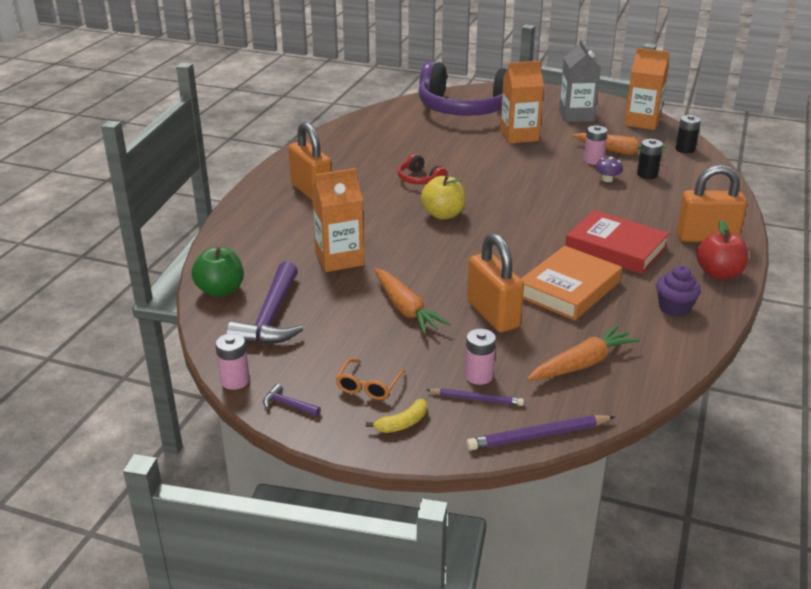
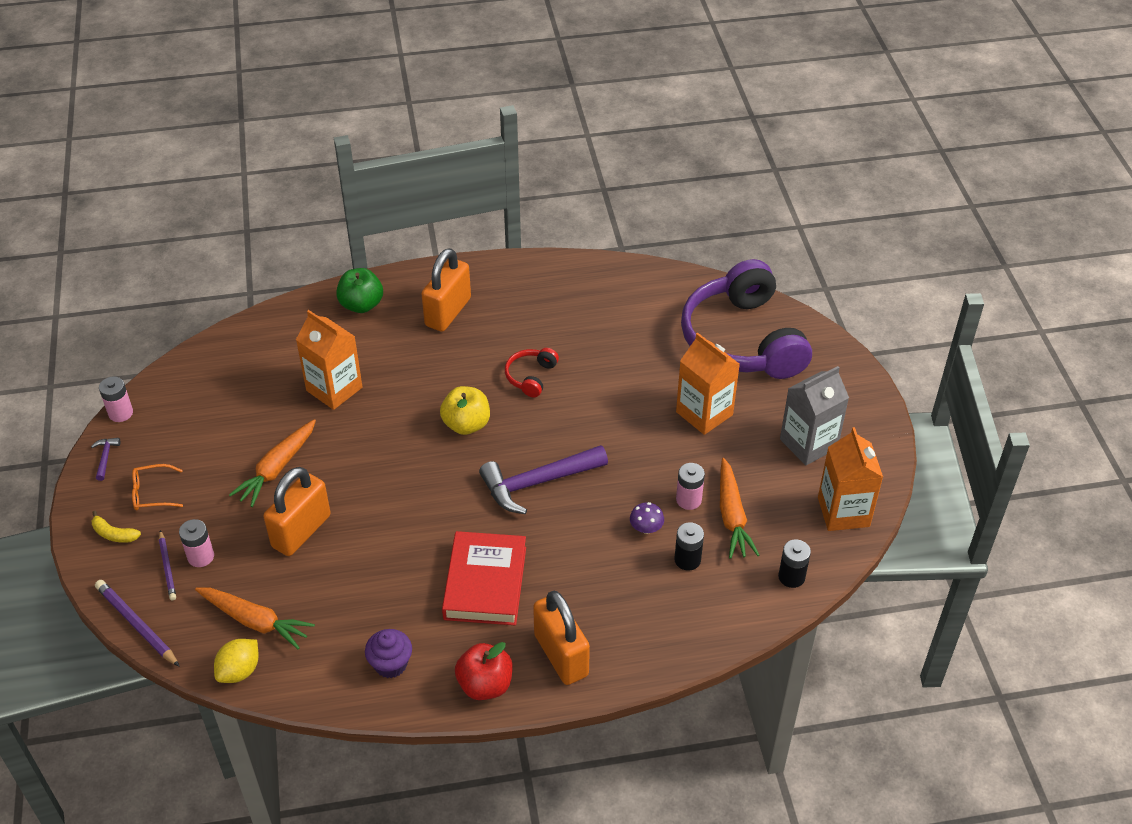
camera: 60 degrees right, 15 degrees up
(220, 290) = (238, 341): green apple -> green apple (361, 305)
(271, 317) = (216, 391): purple hammer -> purple hammer (538, 483)
(569, 289) = (379, 571): orange book -> none
(637, 386) = (239, 671): none -> yellow lemon

